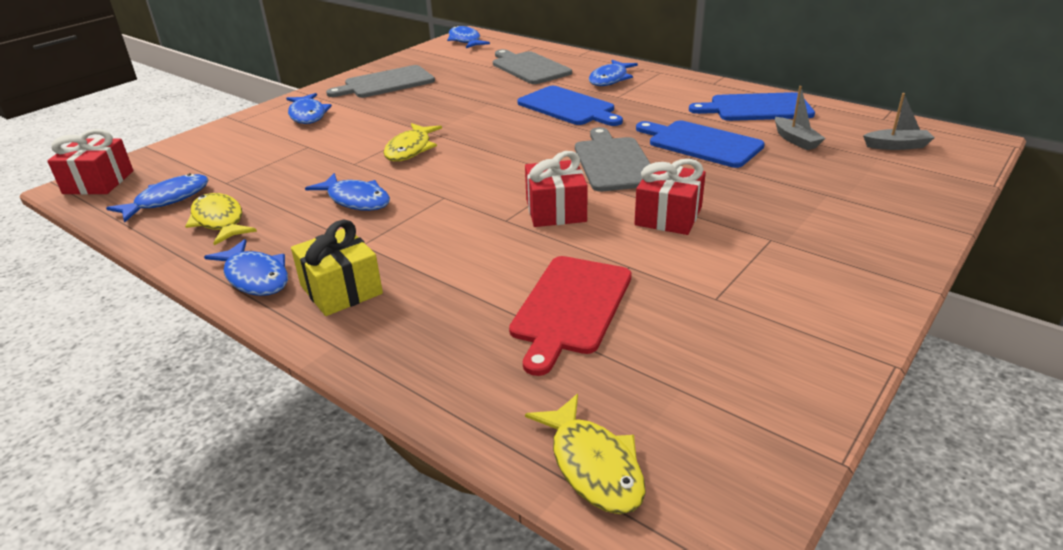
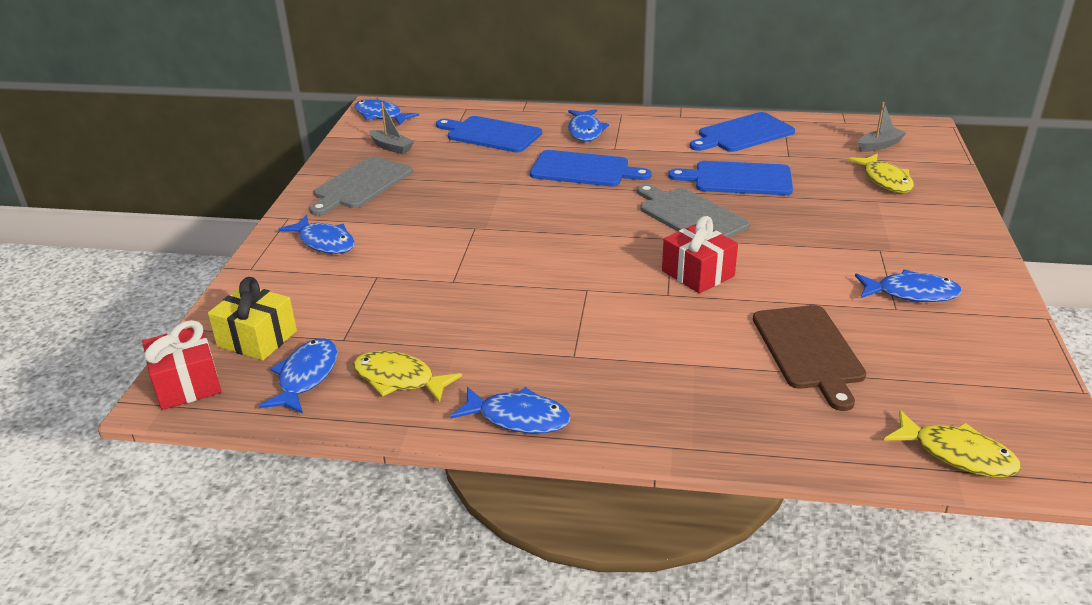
camera: 30 degrees left, 0 degrees up
(341, 290) = (612, 401): yellow gift -> yellow gift (257, 339)
(356, 200) = (508, 316): blue fish -> blue fish (911, 293)
(410, 149) = (490, 251): yellow fish -> yellow fish (885, 180)
(529, 67) = (491, 134): grey cutting board -> blue cutting board
(570, 307) = (809, 350): red cutting board -> brown cutting board
(668, 216) = (789, 252): red gift -> none
(795, 140) = (805, 158): grey boat -> grey boat (391, 147)

